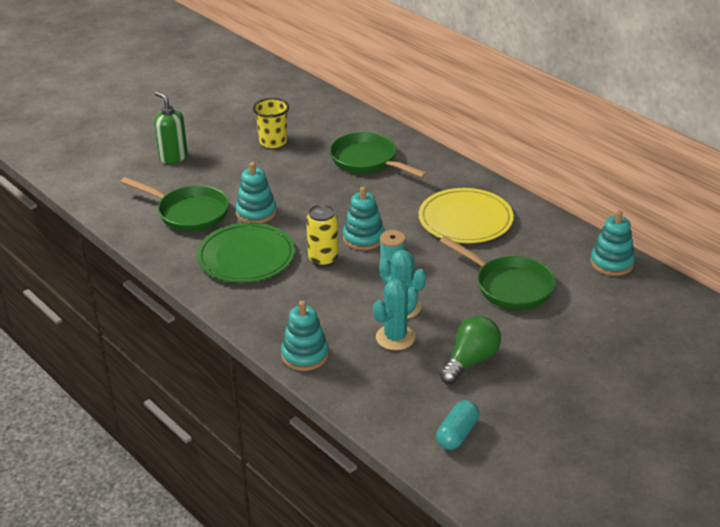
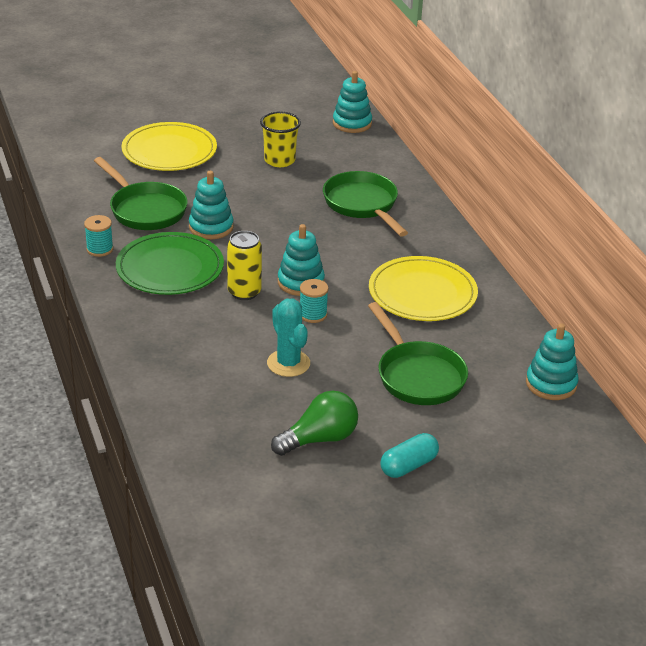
camera: 20 degrees right, 0 degrees up
(173, 157) = (169, 151): green soap dispenser -> yellow plate
(173, 257) = (100, 249): none -> turquoise spool
(305, 355) = (157, 381): turquoise stacking toy -> turquoise stacking toy (352, 123)
(395, 337) = (259, 392): turquoise cactus -> none
(457, 434) = (251, 507): turquoise capsule -> turquoise capsule (408, 466)

